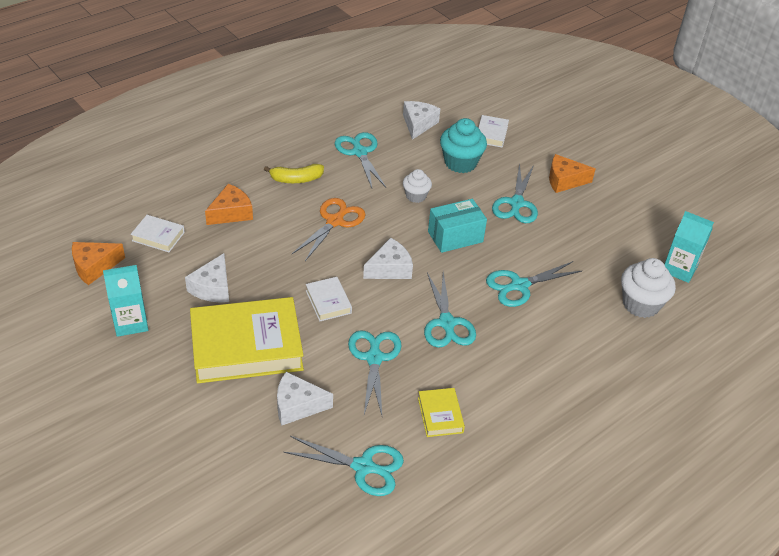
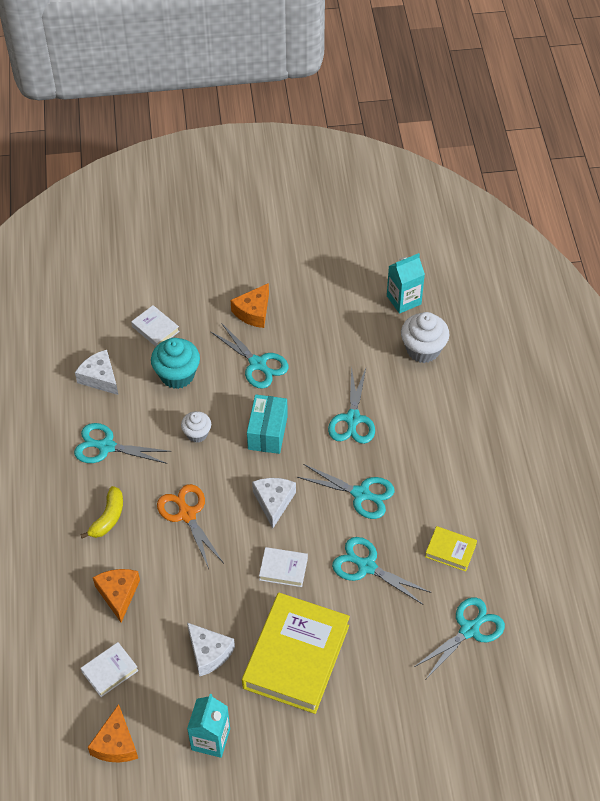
camera: 55 degrees left, 10 degrees up
(297, 405) = (383, 647): white cheese -> none

